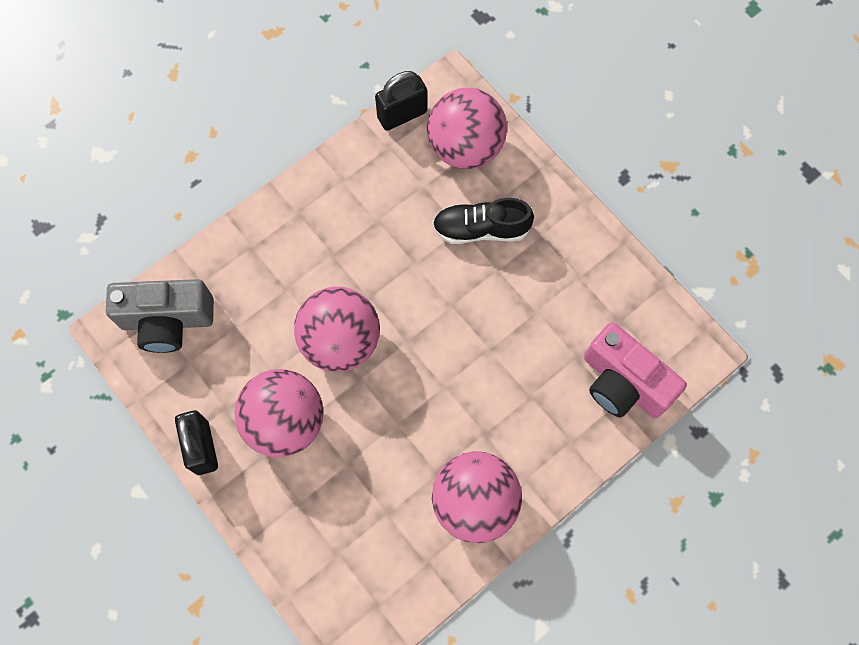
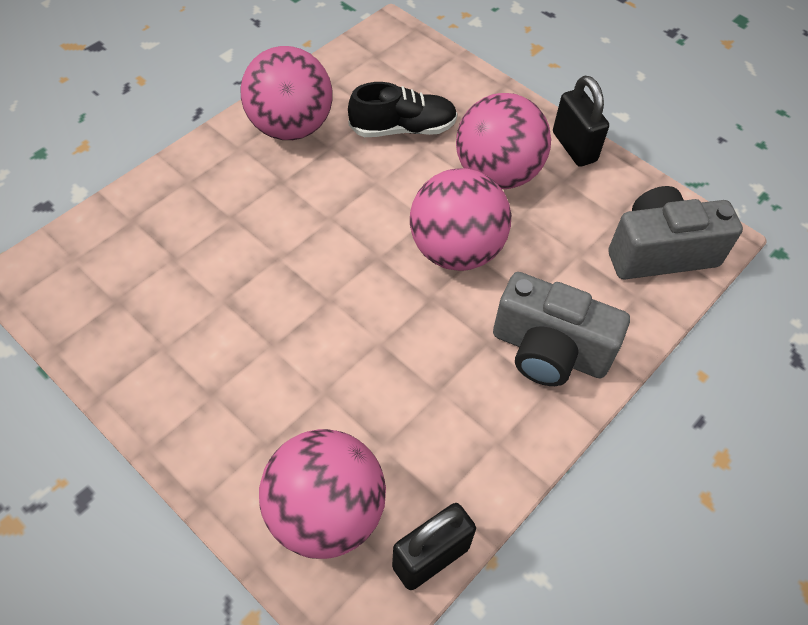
camera: 170 degrees right, 15 degrees down
(288, 242) = (549, 351): none -> grey camera
(481, 229) = (296, 394): black shoe -> black shoe (403, 128)
(623, 383) = (122, 238): pink camera -> none

